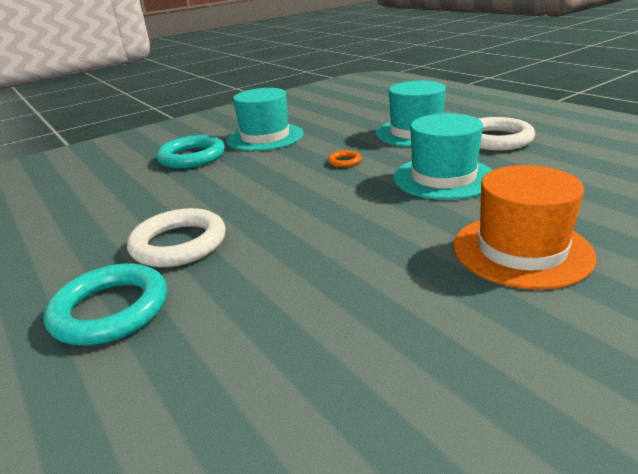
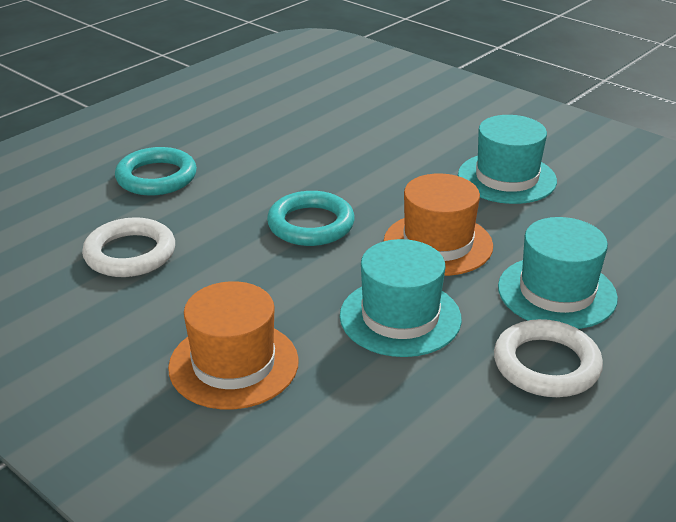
camera: 75 degrees right, 5 degrees up
(179, 244) = (245, 181): white ring -> white ring (130, 253)
(192, 157) = (432, 145): turquoise ring -> turquoise ring (311, 224)
(344, 161) = (438, 244): orange ring -> orange hat

